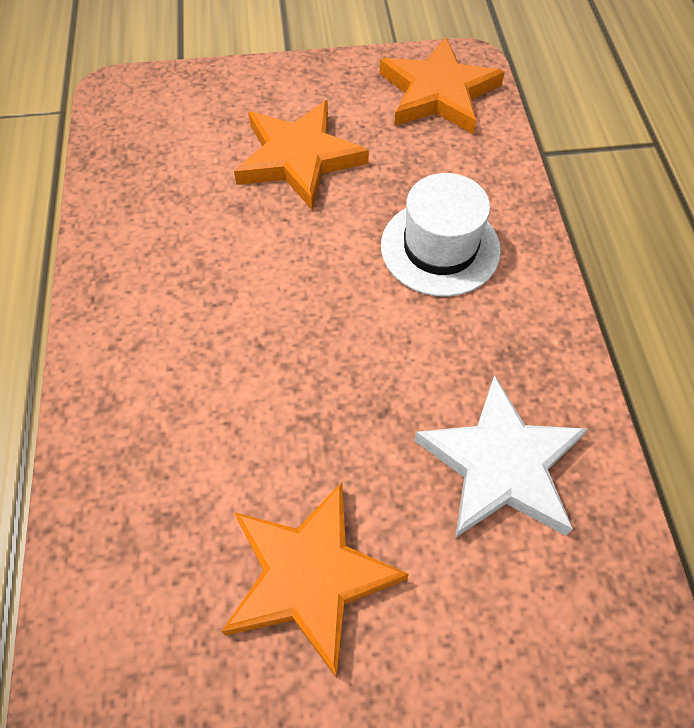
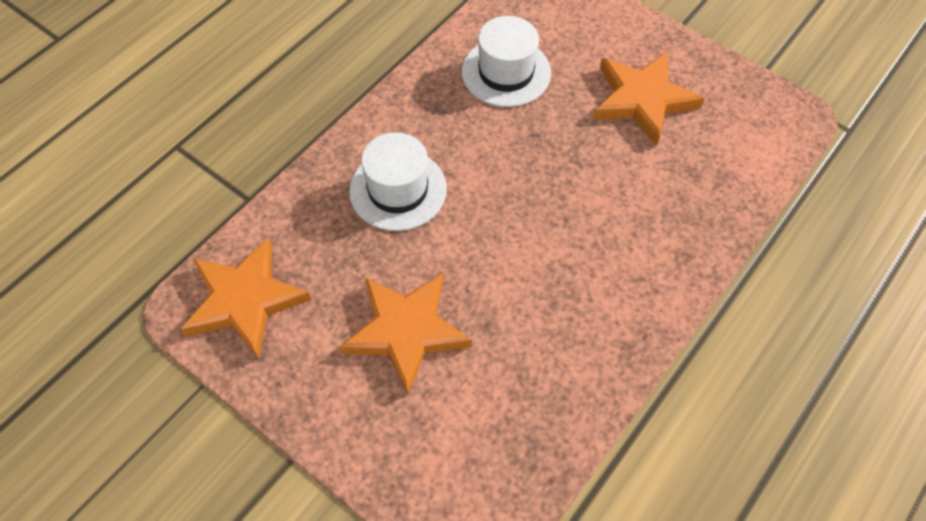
camera: 135 degrees left, 0 degrees up
(500, 464) = (506, 72): white star -> white hat

